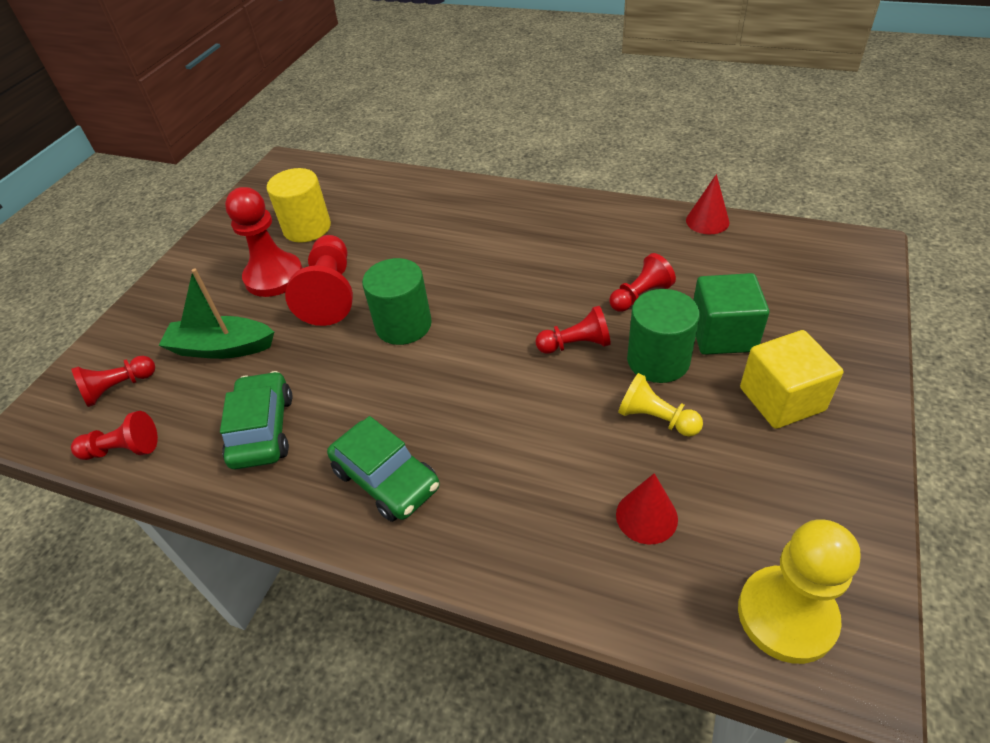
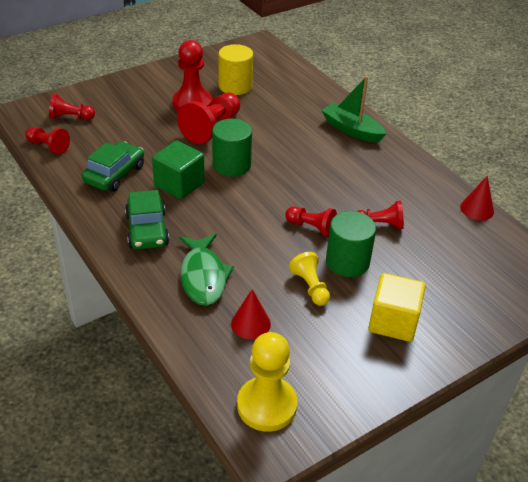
camera: 30 degrees right, 5 degrees down
(222, 348) = (133, 125): green boat -> green boat (351, 130)
(524, 494) = (203, 276): none -> green fish
(722, 334) = (402, 272): green cube -> green cube (179, 184)

